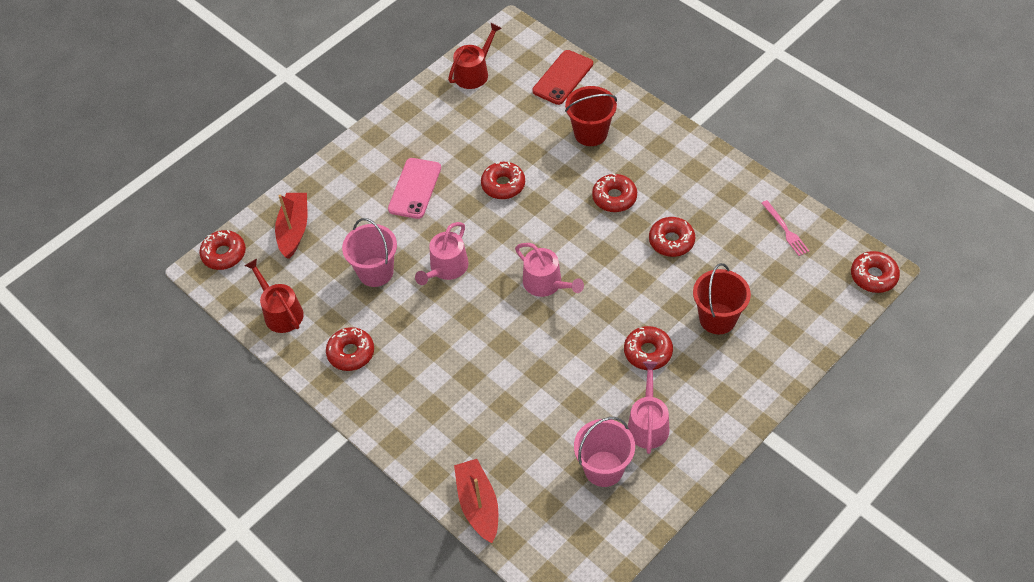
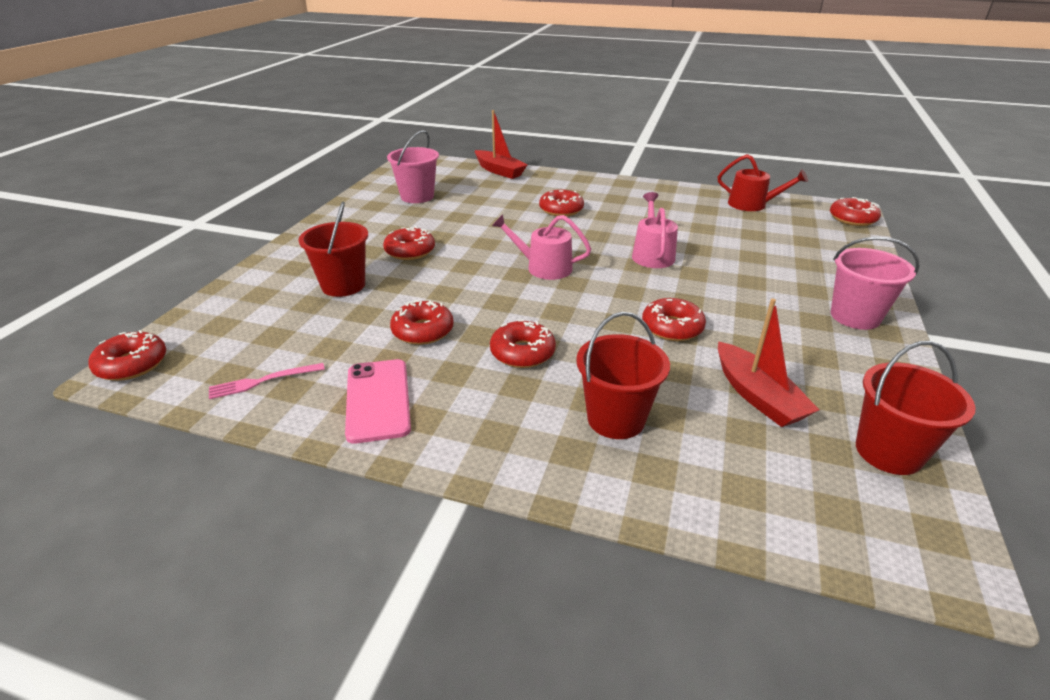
camera: 150 degrees right, 20 degrees down
(294, 229) = (826, 244): red boat -> red boat (757, 396)
(351, 353) = (667, 200): red donut -> red donut (561, 210)
(375, 272) = (712, 238): pink bucket -> pink bucket (855, 316)
(415, 188) = (764, 298): pink phone -> pink phone (378, 400)
(474, 73) = (888, 452): red watering can -> red bucket
(563, 77) = (743, 496): red phone -> none
(648, 424) = (391, 219): pink watering can -> none
(785, 230) = (263, 381): pink fork -> pink fork turned 60 degrees counterclockwise

